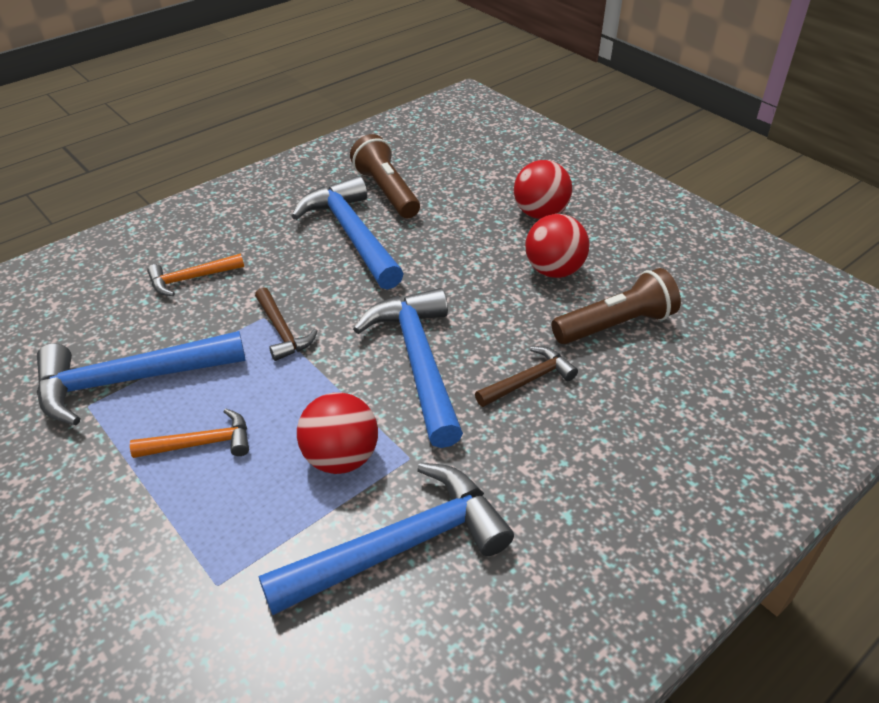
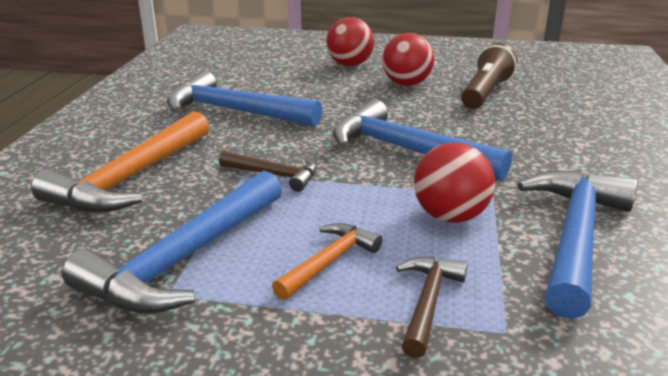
camera: 40 degrees left, 15 degrees down
(191, 279) = (131, 178): orange hammer -> orange hammer, size x1.90
(386, 191) = (221, 85): brown flashlight -> none
(528, 380) = (487, 131): brown hammer -> brown hammer (428, 302)

